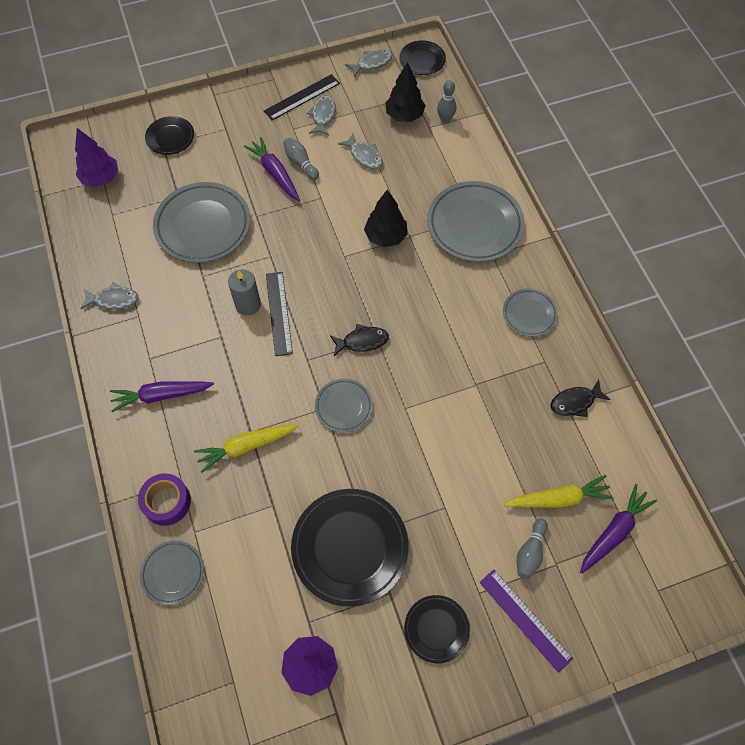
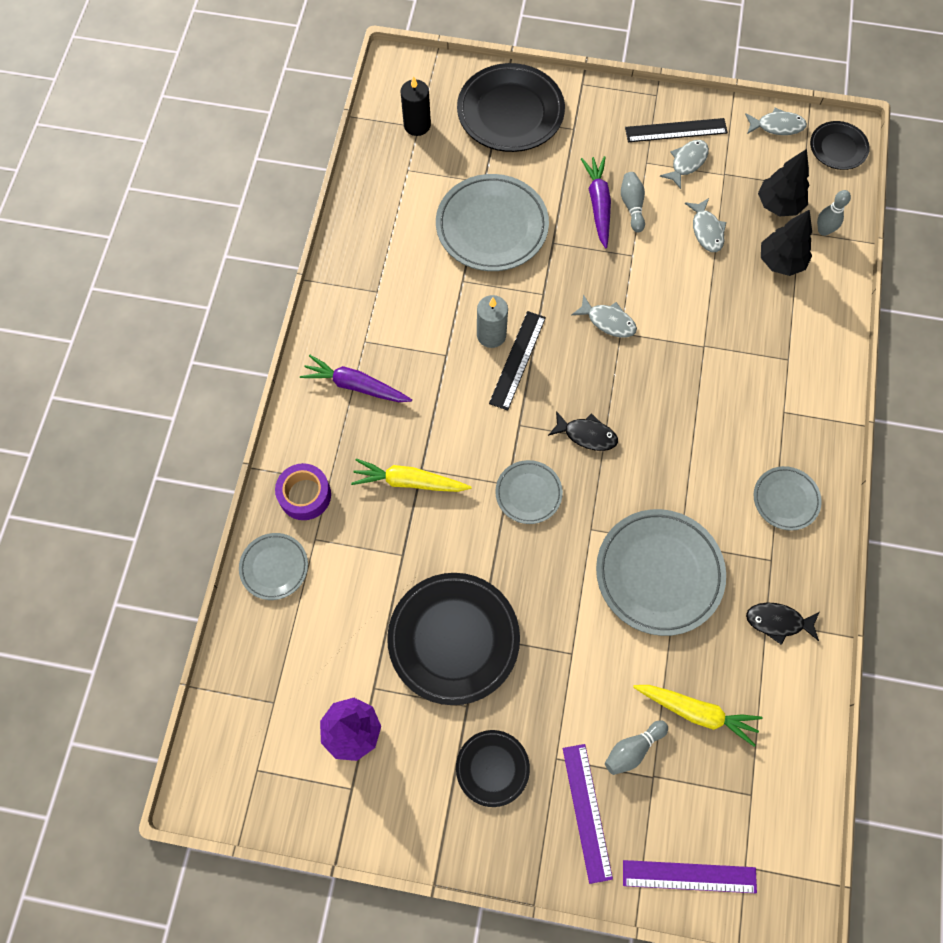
camera: 30 degrees right, 5 degrees up
(101, 178) = (417, 125): purple tree -> black candle
(114, 300) = (362, 262): grey fish -> grey fish (608, 321)
(170, 138) = (510, 112): black plate -> black plate, size x1.86
(386, 237) = (677, 333): black tree -> black tree (780, 262)
(474, 225) = (784, 369): grey plate -> grey plate (659, 573)
(614, 532) = (735, 780): purple carrot -> none
(624, 622) = (689, 876): none -> purple ruler

